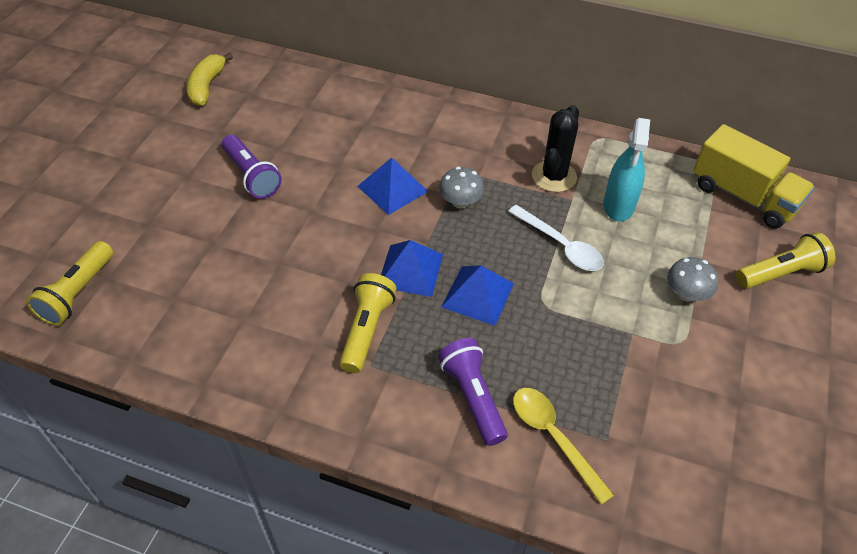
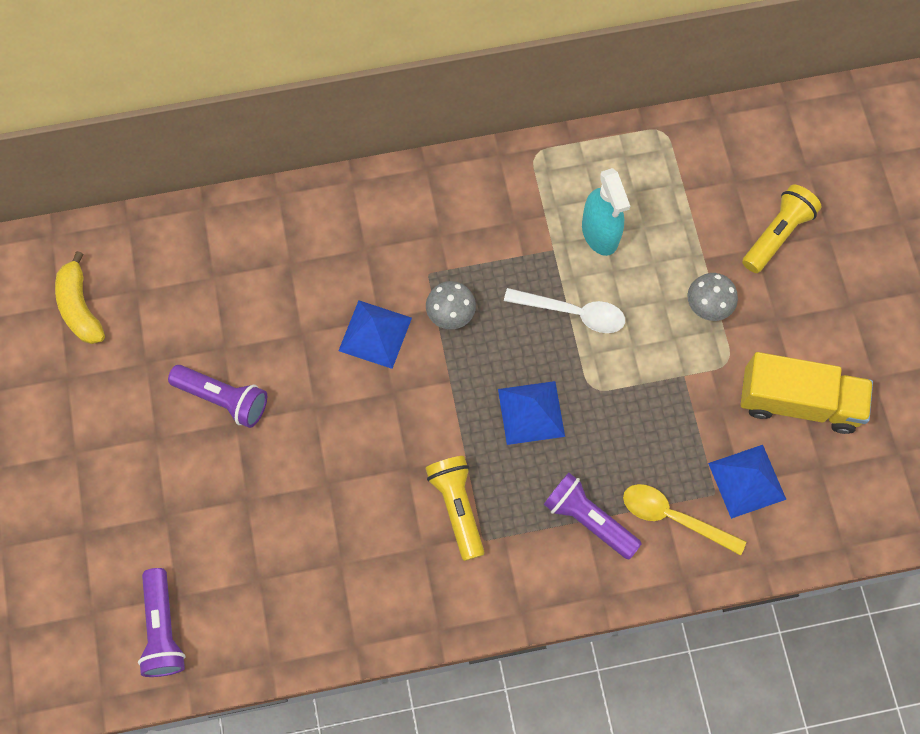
camera: 30 degrees left, 20 degrees up
(78, 293) = (163, 629): yellow flashlight -> purple flashlight
(410, 270) = (454, 420): blue pyramid -> blue pyramid (746, 481)
(554, 176) = (520, 230): black cactus -> none
(743, 196) = (706, 156): yellow truck -> yellow truck (798, 402)

